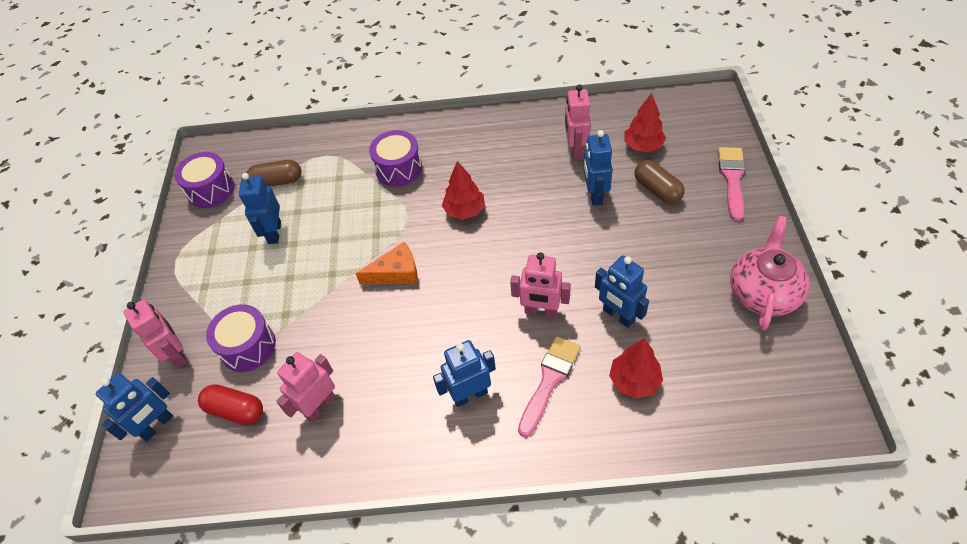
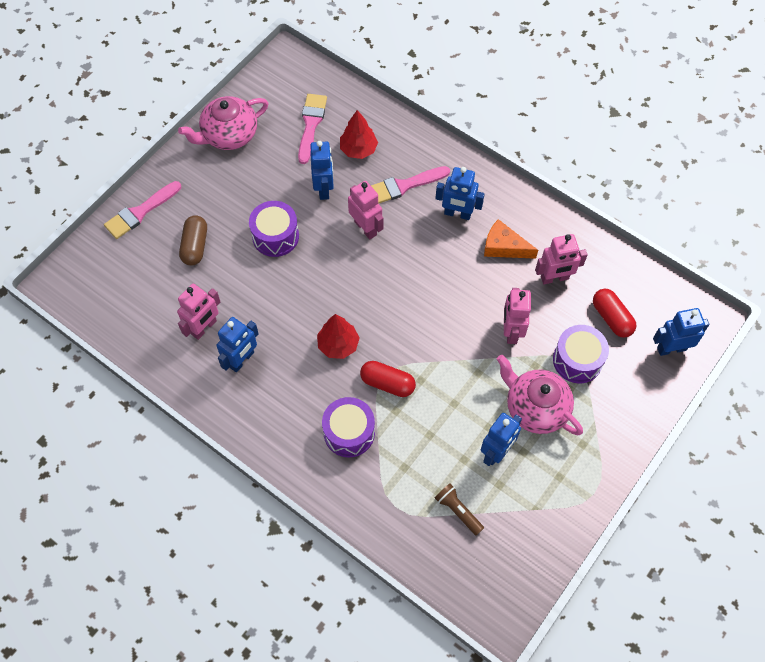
camera: 145 degrees left, 10 degrees up
(177, 354) = (633, 395): pink robot -> pink robot (511, 331)
(211, 189) = (522, 555): purple drum -> purple drum (275, 236)
(262, 283) = (535, 407): none -> pink teapot
(277, 181) = (458, 511): brown capsule -> brown flashlight
(396, 273) = (432, 334): orange cheese -> orange cheese (504, 247)
(400, 214) = (387, 383): none -> red capsule
(594, 194) = (238, 278): blue robot -> blue robot (242, 360)
(643, 146) = (157, 288): red tree -> none
(709, 367) = (311, 125): none -> pink brush

